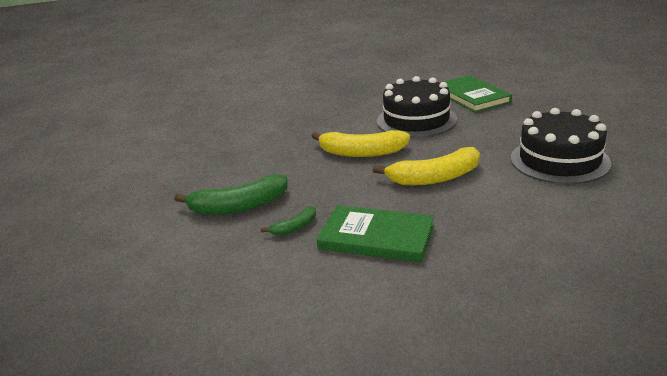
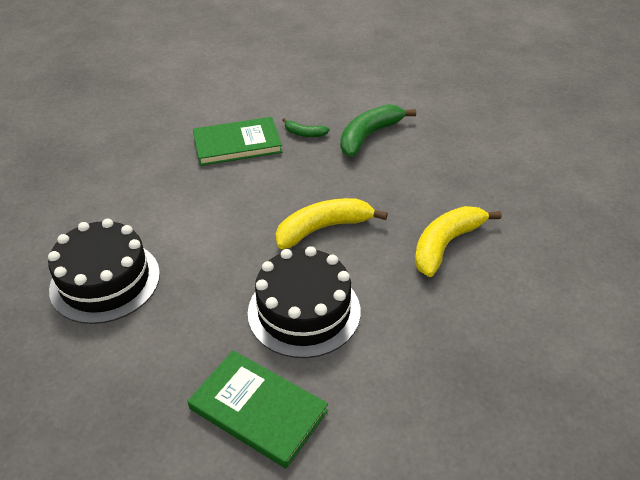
camera: 145 degrees right, 15 degrees up
(295, 227) = (304, 133): green banana -> green banana turned 90 degrees counterclockwise
(434, 178) = (225, 215): yellow banana -> yellow banana (446, 244)

